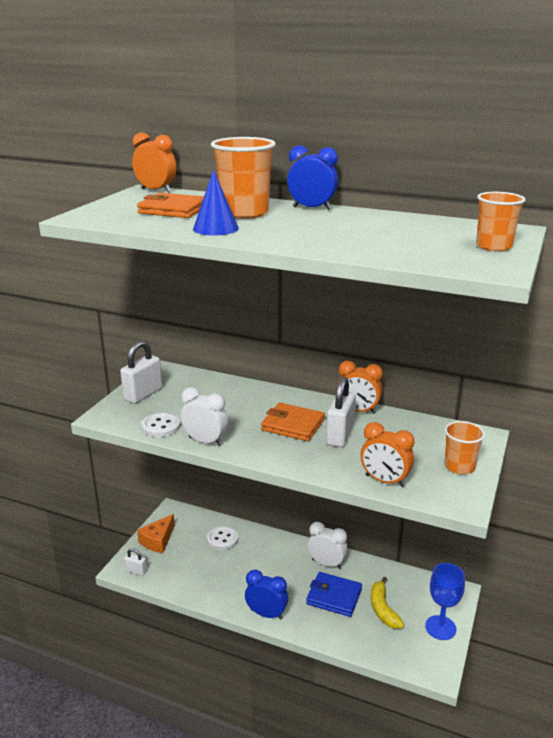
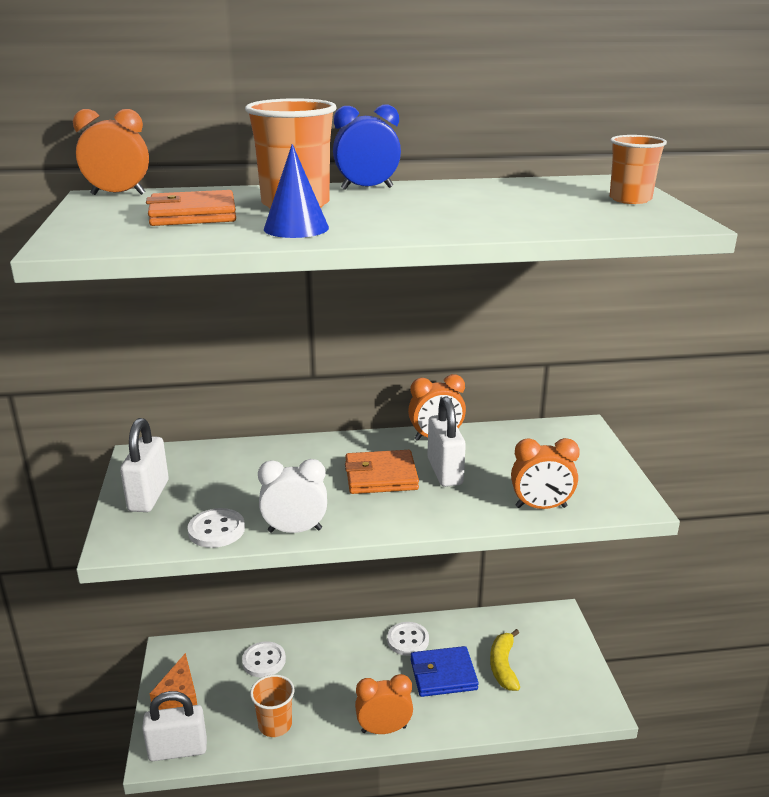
camera: 30 degrees left, 0 degrees up
(136, 571) = (178, 750): white padlock -> white padlock, size x1.86
(266, 614) = (384, 729): blue clock -> orange clock
(326, 563) = (408, 640): white clock -> white button
(383, 609) = (503, 666): yellow banana -> yellow banana turned 45 degrees clockwise
(440, 627) = (571, 660): blue goblet -> none
(459, 467) = (595, 466): orange cup -> orange cup (275, 725)

